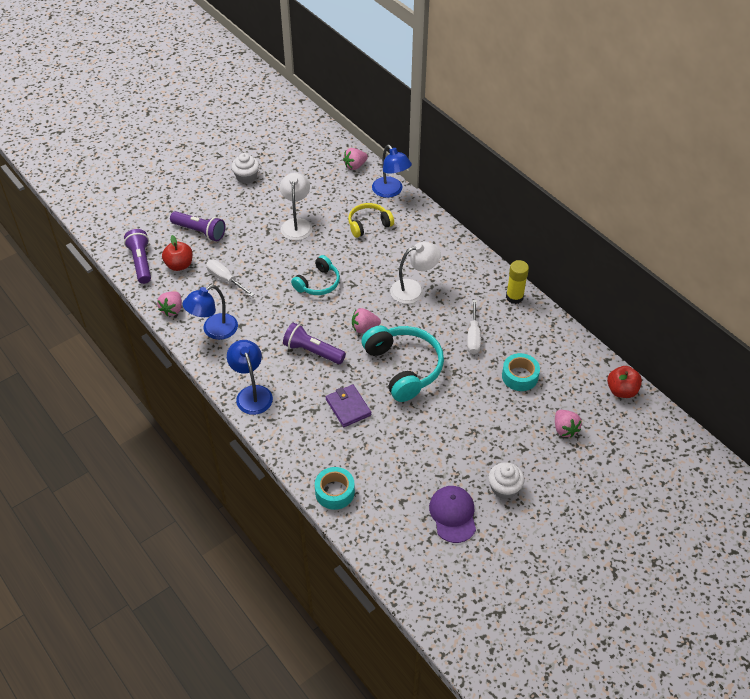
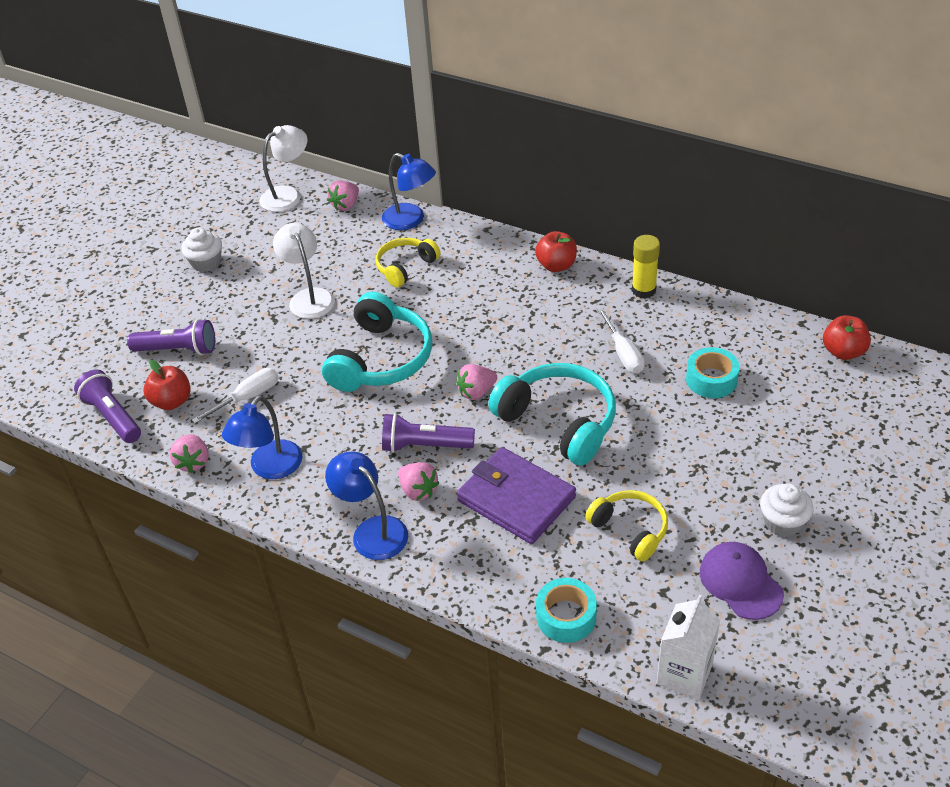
camera: 20 degrees left, 5 degrees down
(225, 279) = (248, 397): white screwdriver -> white screwdriver turned 120 degrees clockwise
(318, 283) = (381, 359): turquoise headphones -> turquoise headphones, size x1.67
(348, 407) = (516, 499): purple wallet -> purple wallet, size x1.60
(383, 555) = (684, 674): none -> white carton
(406, 454) = (630, 529): none -> yellow headphones
(414, 289) = (512, 324): white lamp -> white lamp (288, 195)
(467, 258) = (556, 265): none -> red apple
(564, 429) = (807, 421): pink strawberry -> pink strawberry (418, 491)

